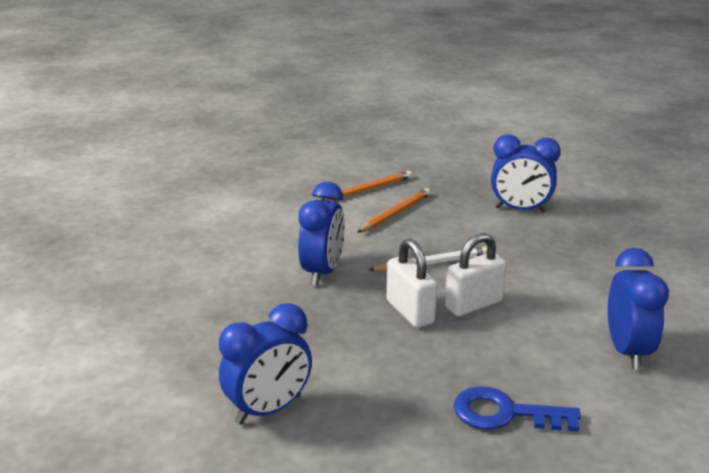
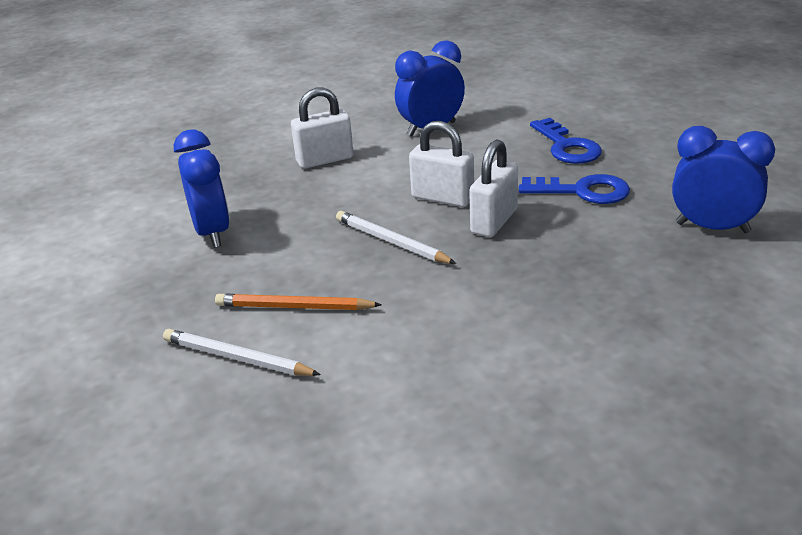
camera: 120 degrees left, 5 degrees up
(322, 272) = (487, 296): blue clock -> none
(368, 189) = (237, 358): orange pencil -> white pencil
(406, 376) = (583, 191): none -> blue key
(603, 277) = (325, 160): none -> white padlock

